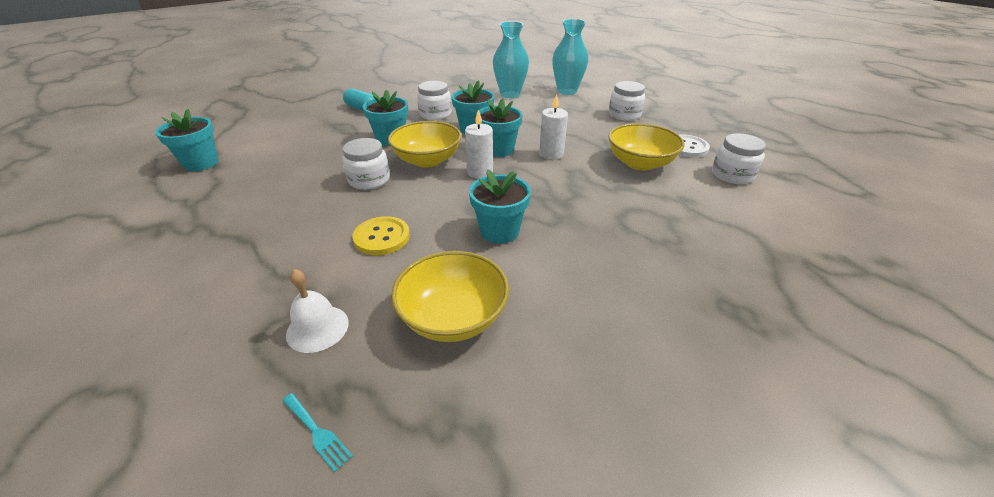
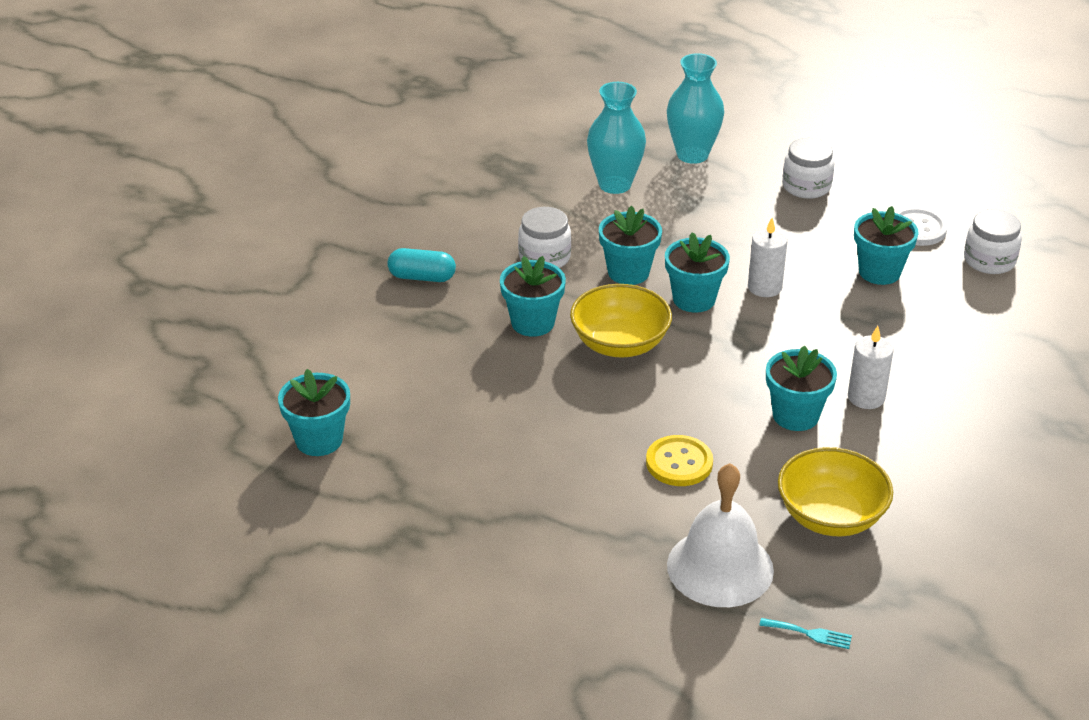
camera: 25 degrees left, 0 degrees up
(317, 328) = (720, 567): white bell -> white bell, size x1.72
(369, 180) = (579, 395): white jar -> none
(480, 172) = (702, 342): white candle -> white candle (866, 397)
(640, 163) = (879, 272): yellow bowl -> turquoise flower pot

